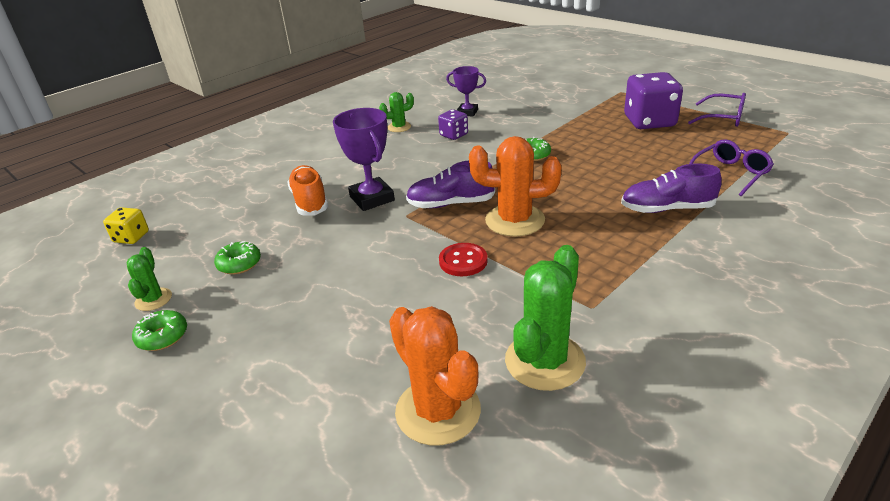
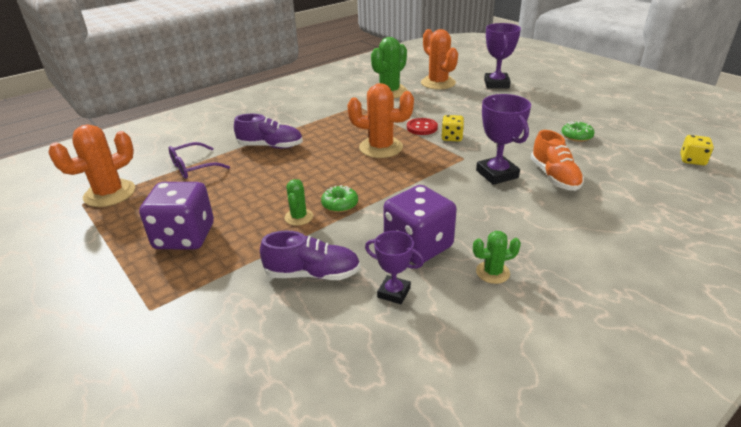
camera: 175 degrees left, 0 degrees up
(153, 299) = (616, 122): green cactus -> green cactus (299, 217)
(162, 337) = (589, 108): green donut -> none
(298, 416) = (496, 84): none -> purple trophy
(418, 246) = (452, 137): none -> yellow dice
(451, 204) = (427, 163): purple shoe -> purple shoe (312, 274)
(454, 135) = (418, 246): purple dice -> purple dice, size x1.92
(723, 118) = (105, 231): purple glasses -> none
(777, 141) = (110, 193): none -> orange cactus

